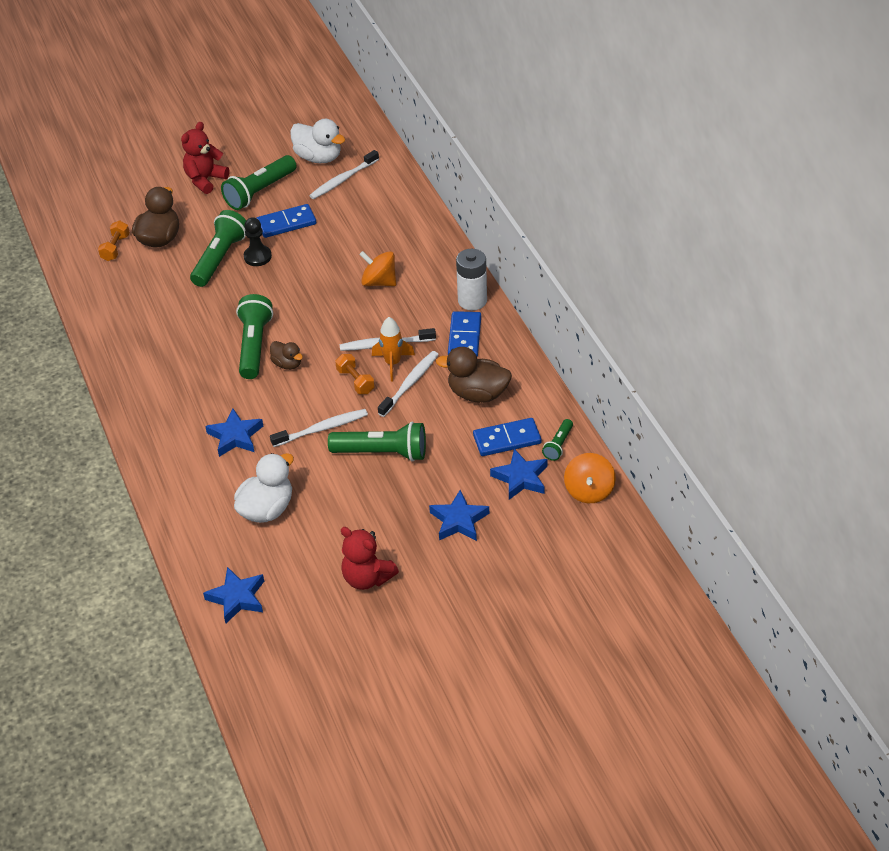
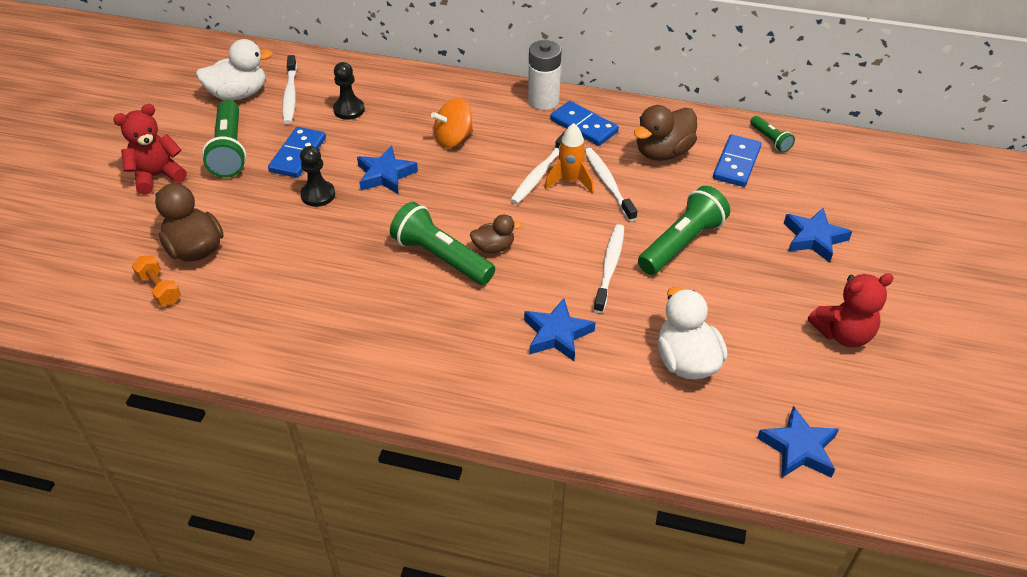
camera: 55 degrees left, 0 degrees up
(205, 180) = (157, 176): red teddy bear -> red teddy bear turned 75 degrees clockwise
(220, 258) = (285, 220): green flashlight -> none
(355, 381) = (568, 215): orange dumbbell -> none
(357, 215) = (349, 110): none -> black pawn
(520, 478) = (791, 178): blue star -> blue star (385, 175)
(589, 491) = (839, 150): orange spinning top -> none

